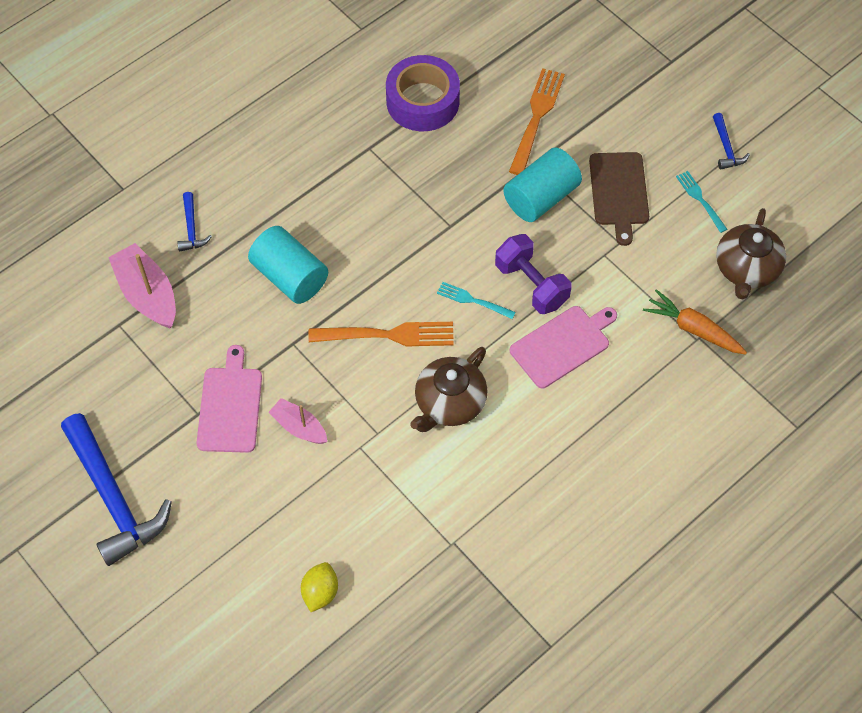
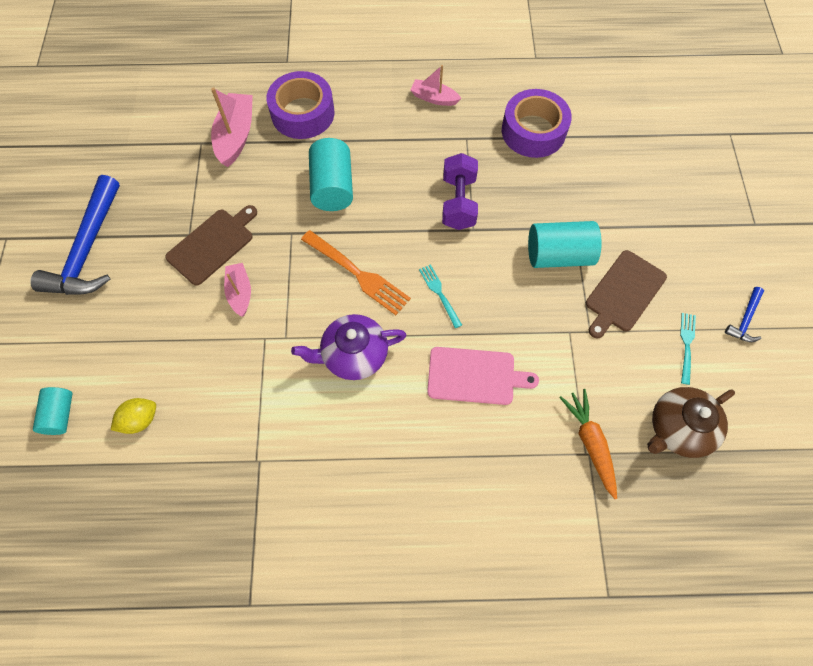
camera: 40 degrees right, 5 degrees up
(191, 228) = (302, 113): blue hammer -> purple tape
(230, 406) = (212, 244): pink cutting board -> brown cutting board
(244, 644) = (60, 415): none -> turquoise cylinder
(304, 130) = (434, 98): none -> pink boat
(449, 403) = (353, 355): brown teapot -> purple teapot
(531, 285) = (492, 313): purple dumbbell -> purple dumbbell (458, 202)
(536, 117) = (608, 196): orange fork -> none

